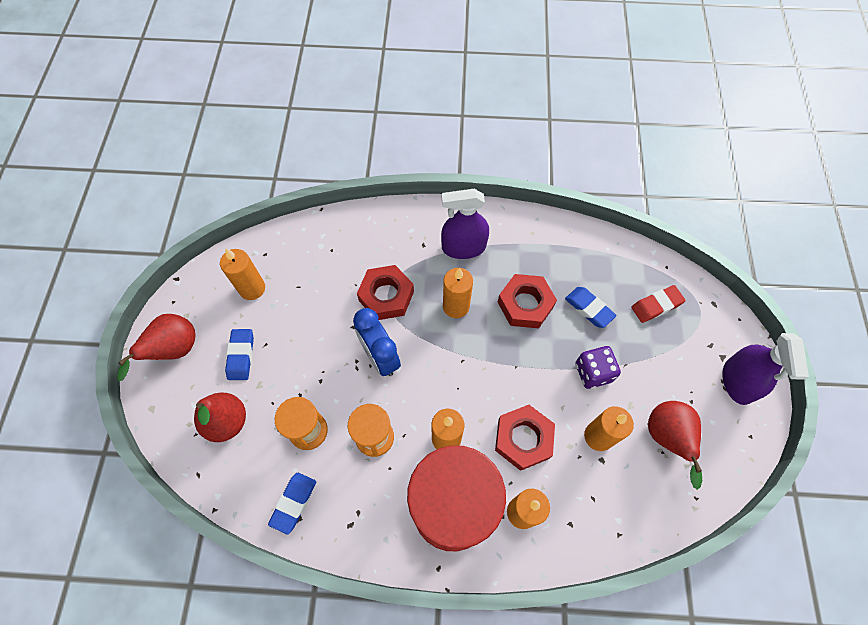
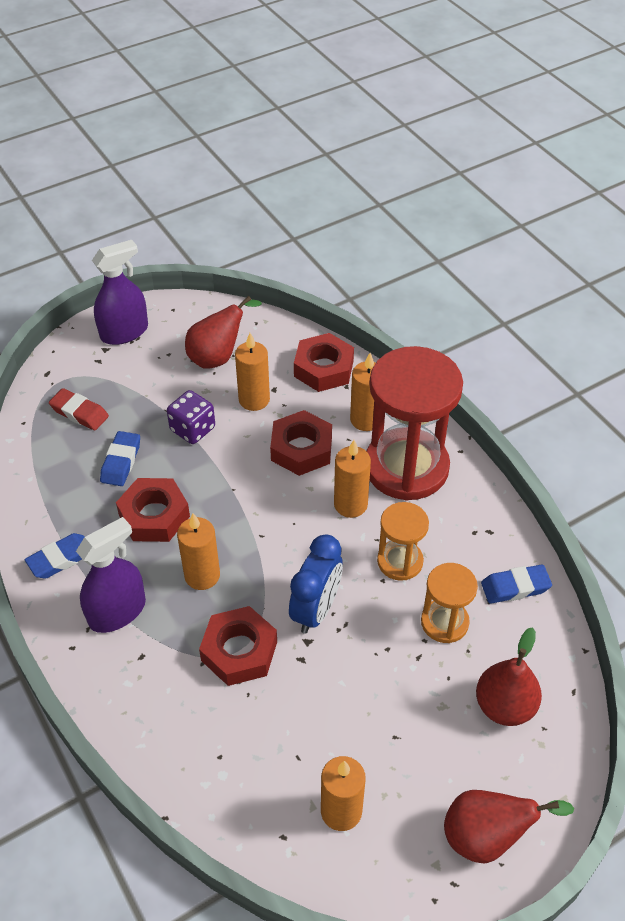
camera: 125 degrees left, 15 degrees down
(241, 356) = (429, 752): blue eraser -> blue eraser (61, 559)
(463, 247) = (117, 611): purple spray bottle -> purple spray bottle turned 90 degrees counterclockwise
(603, 519) = (324, 368): none -> red nut

